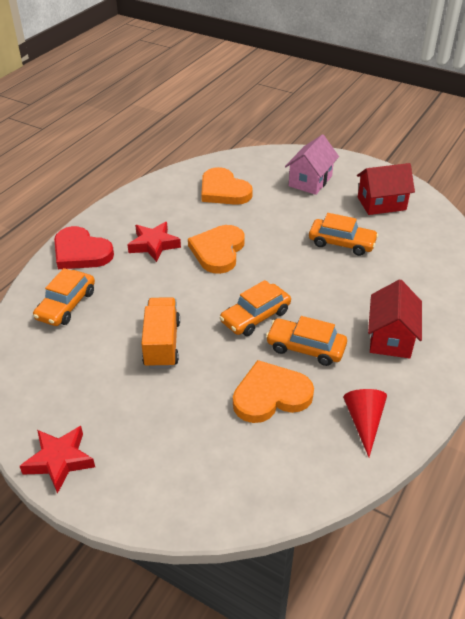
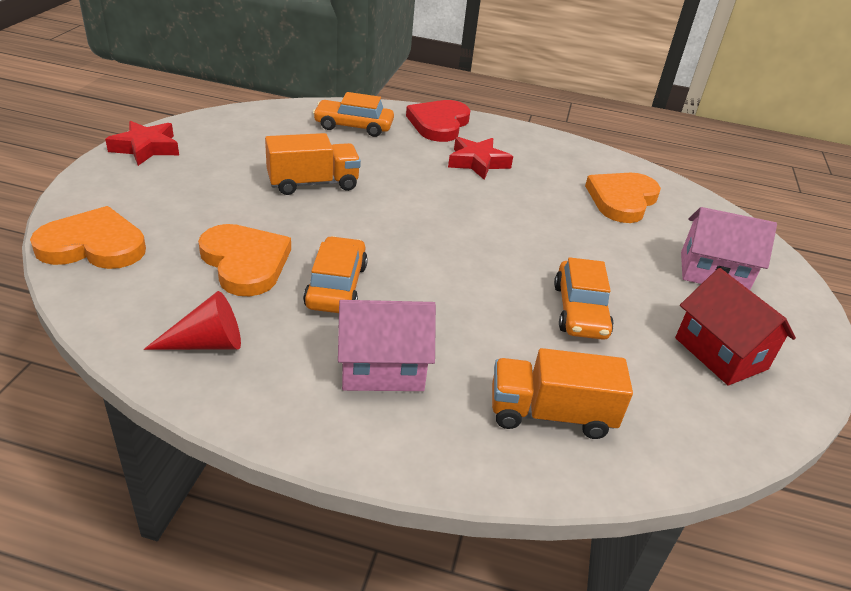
camera: 70 degrees right, 5 degrees down
(218, 251) = (493, 205): orange heart -> orange heart (93, 245)
(255, 316) = (381, 242): orange car -> none
(390, 337) = (382, 368): red house -> pink house
(427, 278) = (550, 414): none -> orange truck

